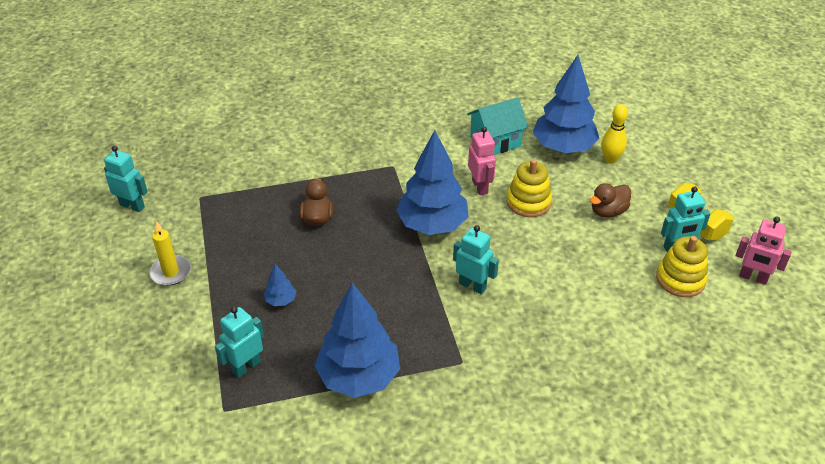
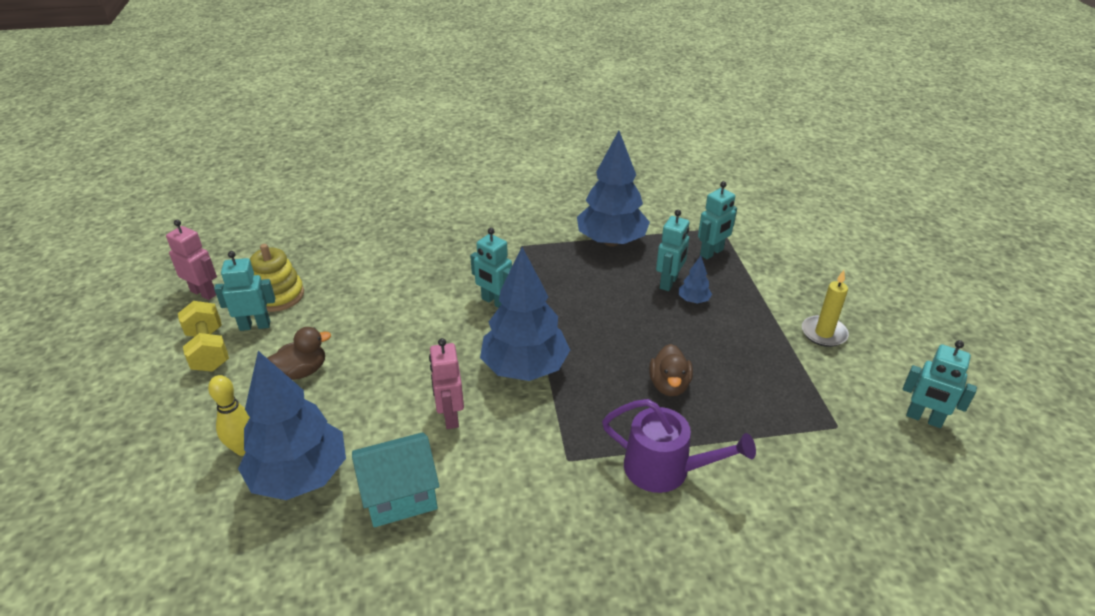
camera: 175 degrees left, 5 degrees down
(301, 320) = (669, 283): none -> turquoise robot
(328, 164) = (665, 469): none -> purple watering can
(528, 202) = (395, 390): yellow stacking toy -> none

